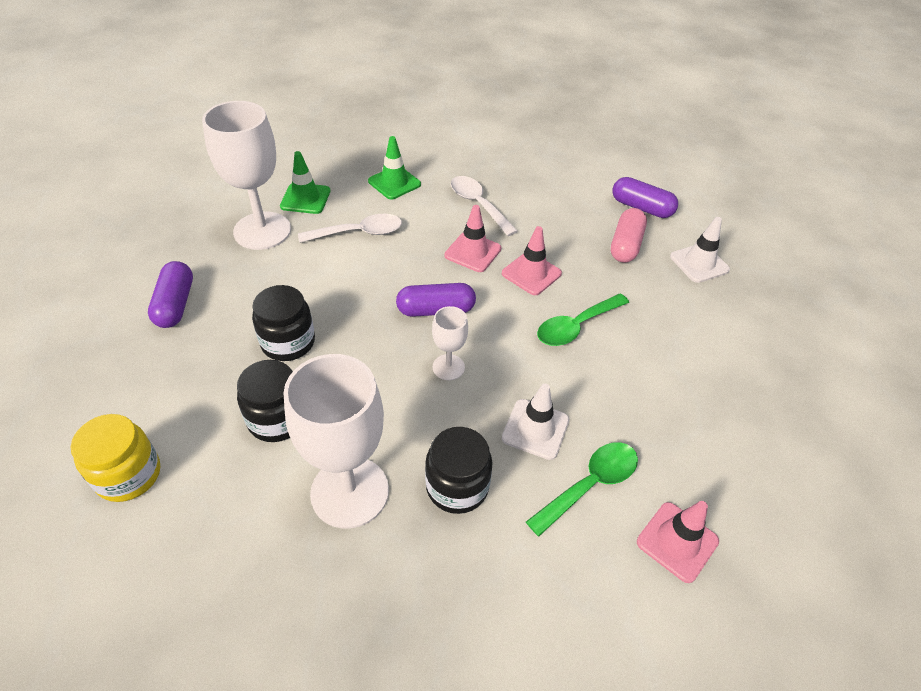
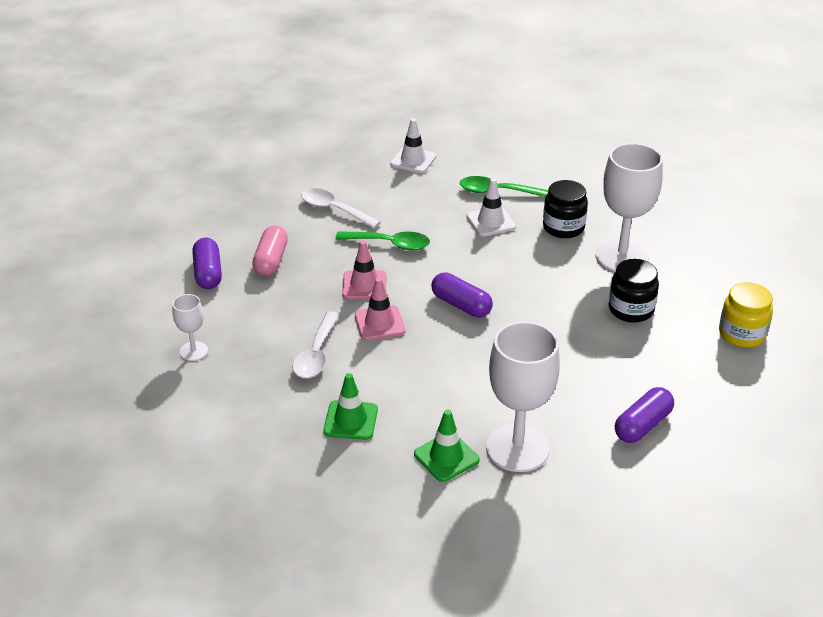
camera: 130 degrees left, 10 degrees down
(288, 342) = (583, 347): black jar -> none
(359, 233) = (441, 393): white spoon -> white spoon (334, 210)
(448, 367) = (498, 272): white goblet -> white goblet (193, 351)
(625, 245) = (271, 260): pink capsule -> pink capsule turned 60 degrees counterclockwise
(677, 541) = (489, 158): pink traffic cone -> none
(699, 263) = (250, 223): white traffic cone -> white traffic cone (413, 160)

